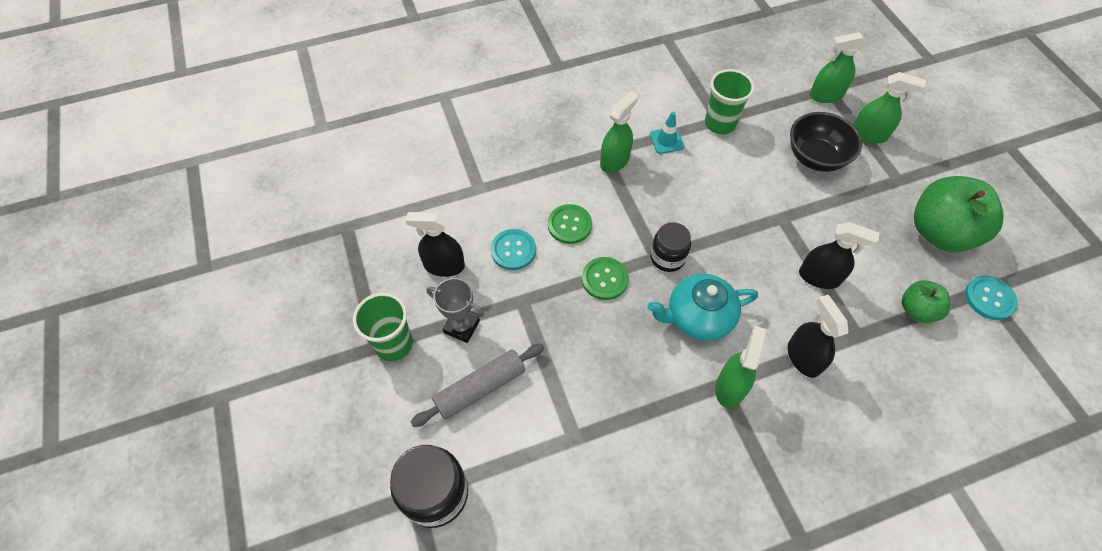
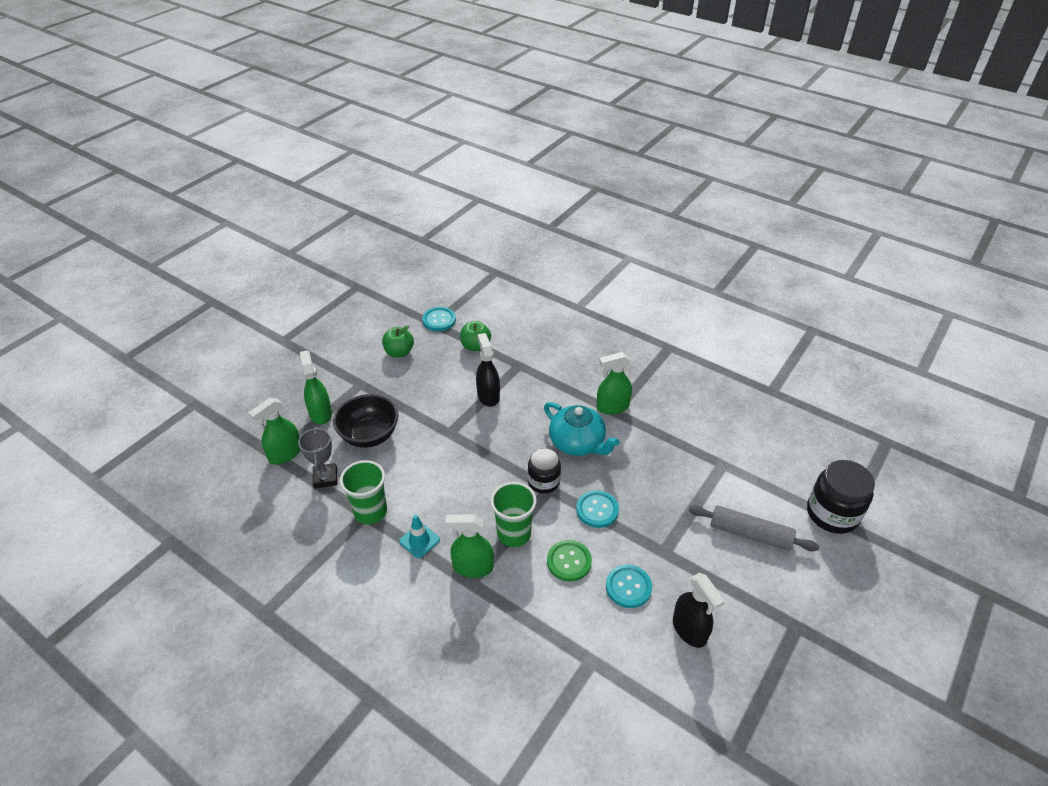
camera: 125 degrees left, 15 degrees down
(394, 344) = (782, 615): green cup -> green cup (514, 534)
(462, 327) = (722, 577): grey trophy -> grey trophy (325, 478)
(604, 279) = (597, 510): green button -> turquoise button
(803, 357) = (558, 383): black spray bottle -> none
(826, 95) = (285, 454): green spray bottle -> green spray bottle turned 90 degrees clockwise
(939, 232) = (399, 352): green apple -> green apple, size x0.53

